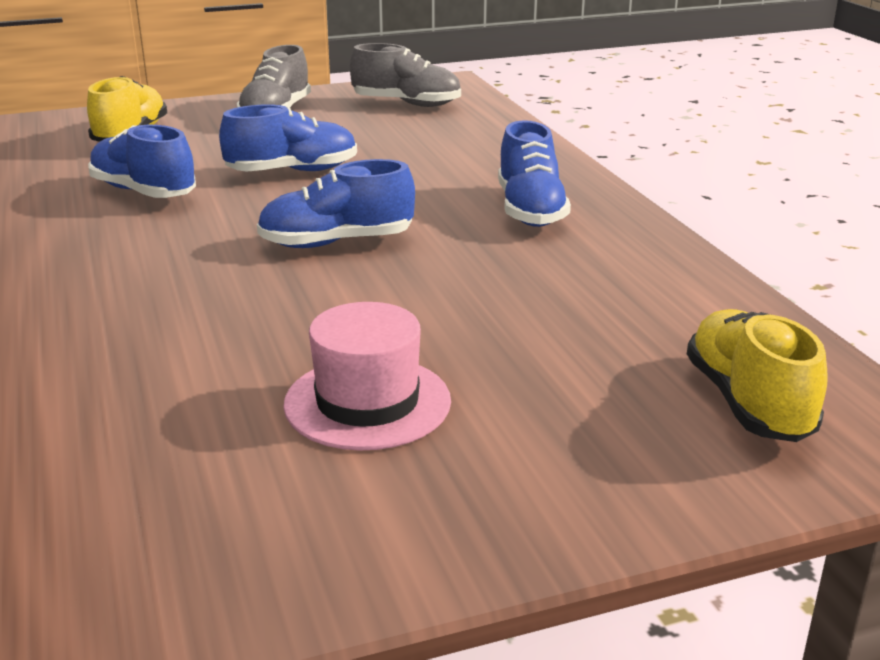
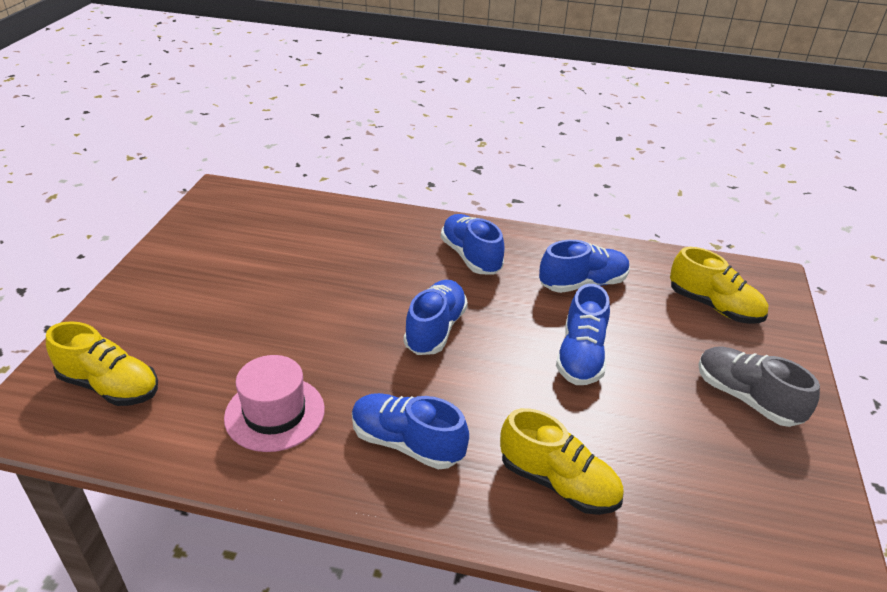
camera: 120 degrees right, 10 degrees up
(136, 263) = (471, 256): none -> blue shoe
(367, 402) = (261, 276): pink hat -> pink hat (275, 413)
(407, 104) = (748, 506): grey shoe -> none
(478, 153) = (558, 483): none -> yellow shoe

